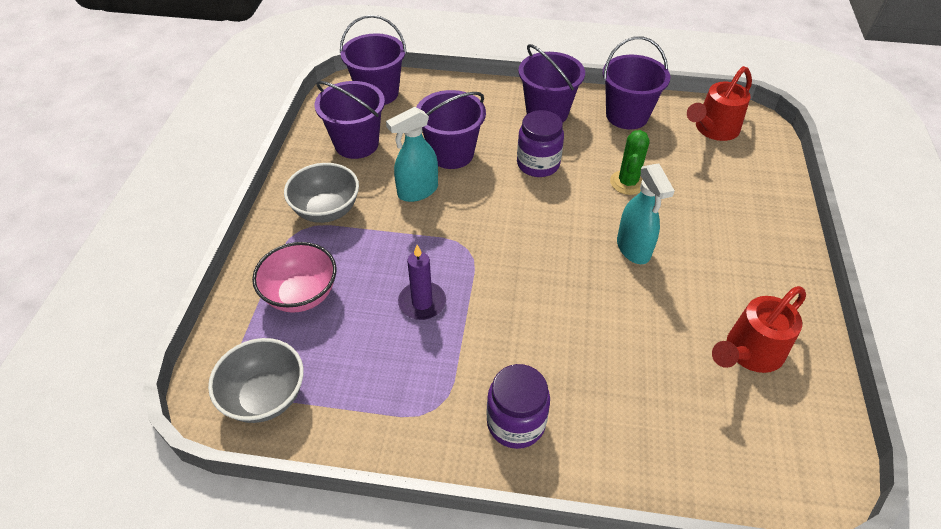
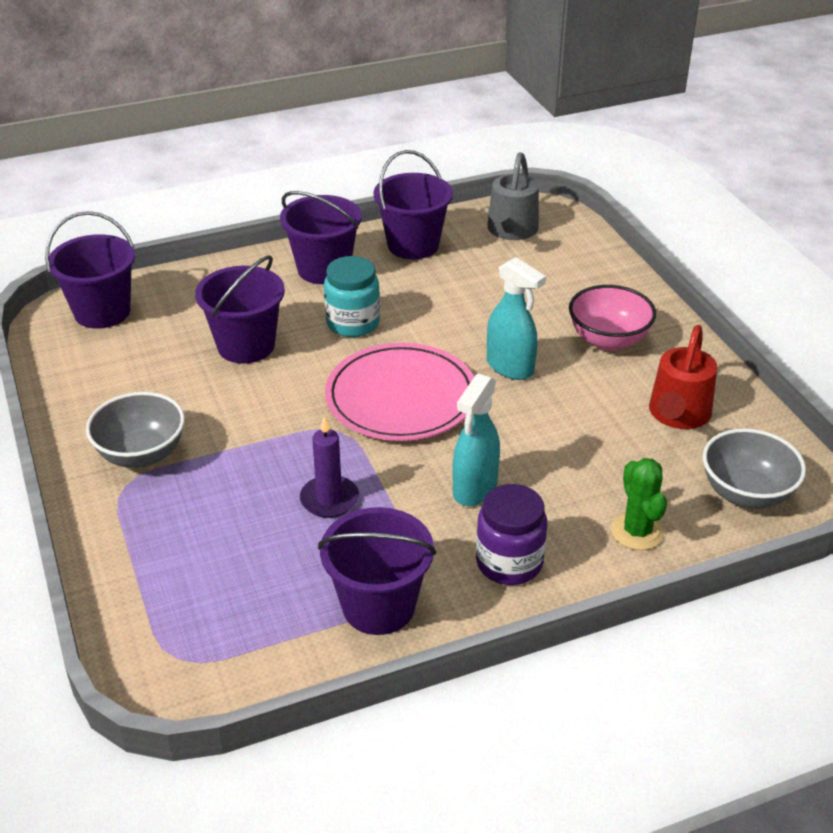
camera: 30 degrees left, 10 degrees down
(265, 397) = (225, 657): grey bowl -> grey bowl (746, 493)
(301, 295) = (183, 547): pink bowl -> pink bowl (608, 340)
(356, 144) = (120, 374): purple bucket -> purple bucket (378, 606)
(417, 191) = (236, 396): turquoise spray bottle -> turquoise spray bottle (474, 488)
(531, 240) = (401, 397): none -> pink plate
(538, 164) = (353, 323): purple jar -> turquoise jar
(627, 182) = (460, 309): green cactus -> green cactus (637, 531)
(713, 130) = (510, 231): red watering can -> grey watering can

